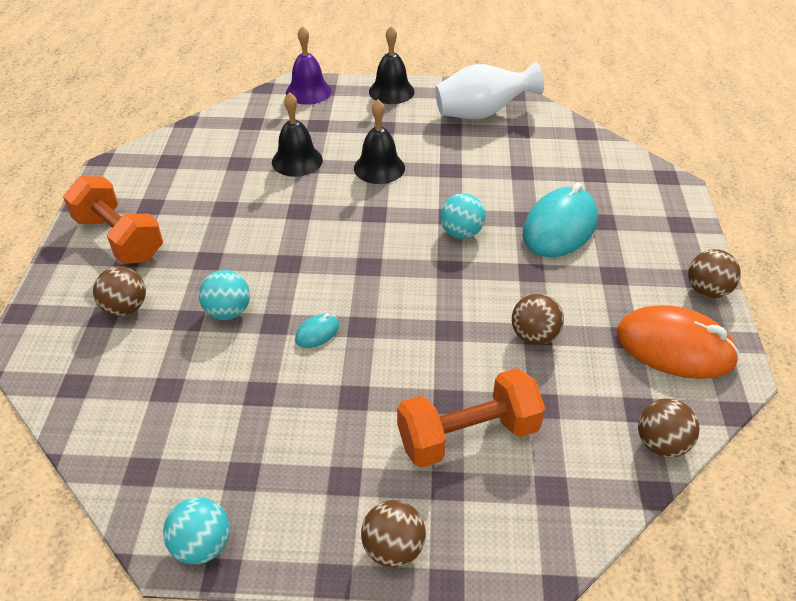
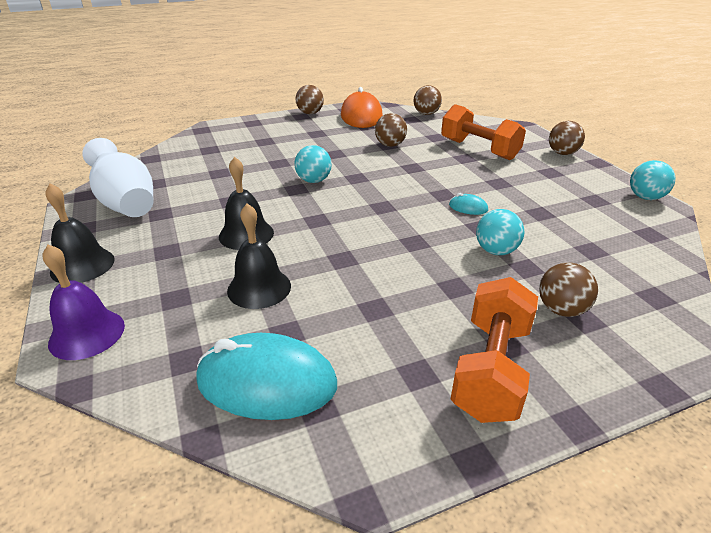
camera: 115 degrees left, 10 degrees down
(560, 227) = (281, 151): turquoise mouse -> turquoise mouse (267, 382)

